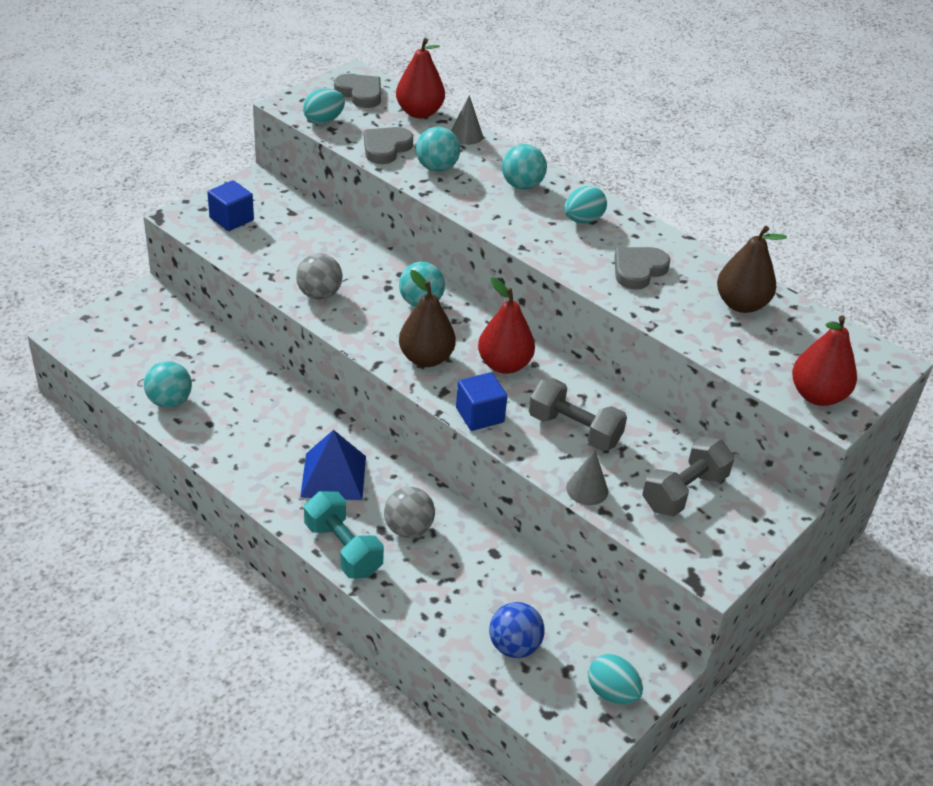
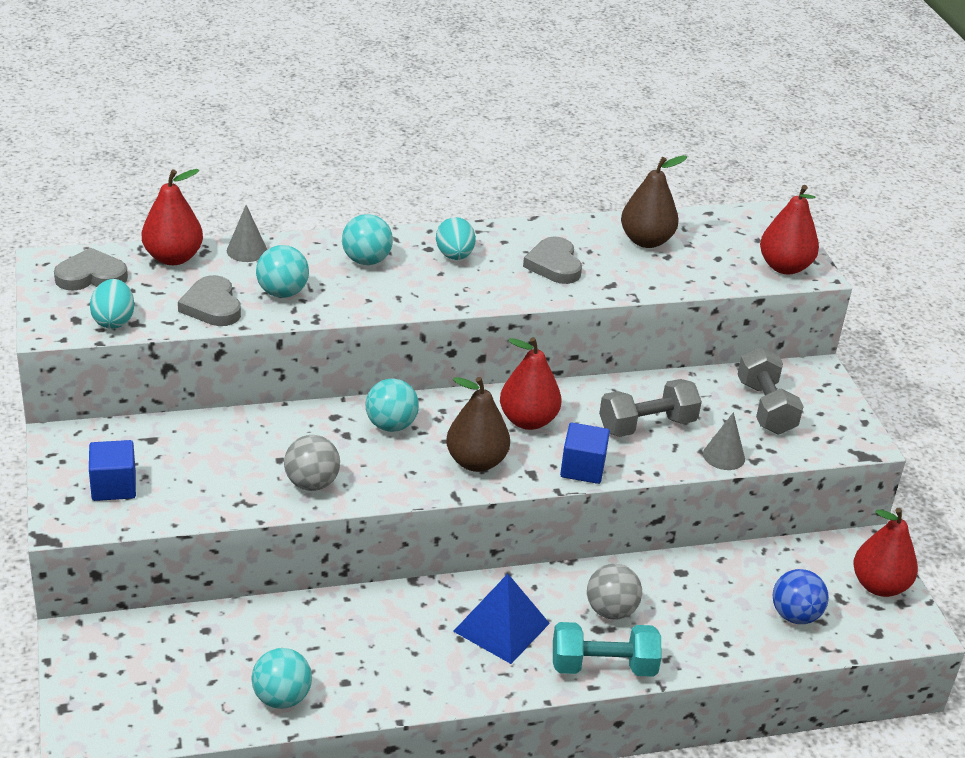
camera: 55 degrees left, 5 degrees down
(612, 692) = (879, 586): turquoise egg -> red pear

